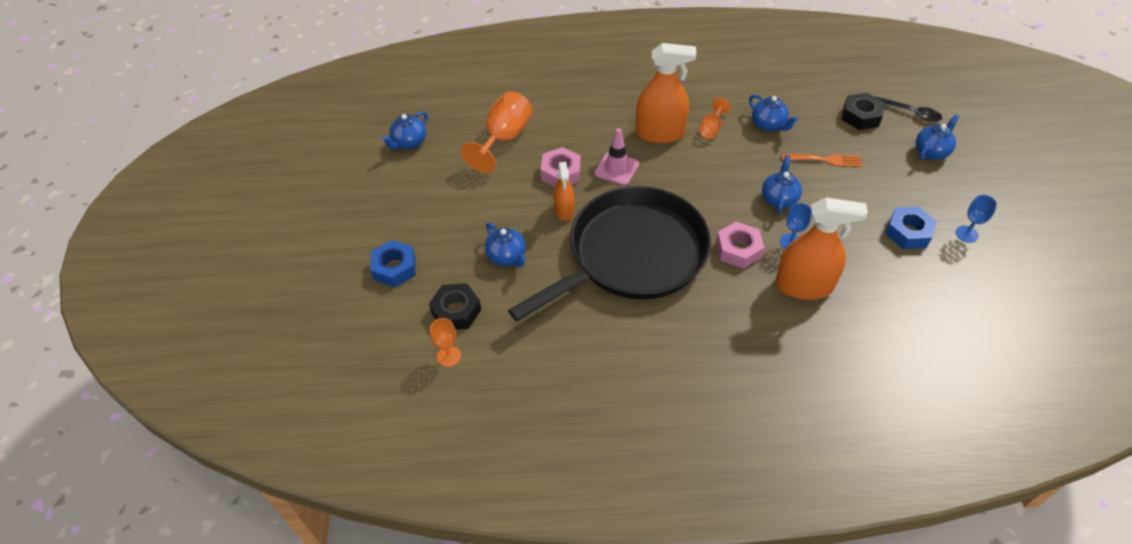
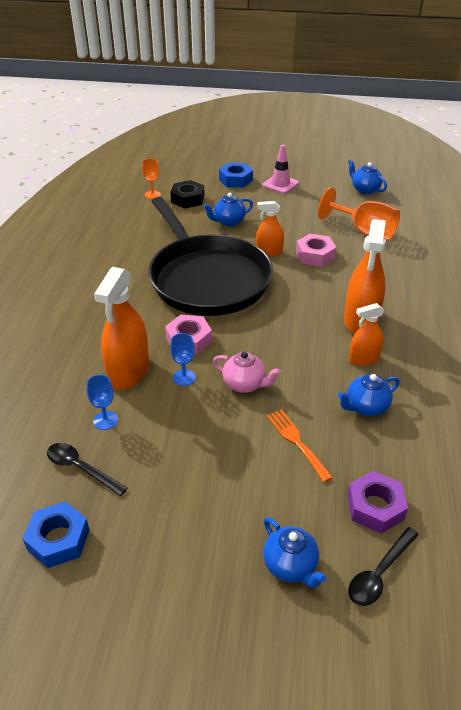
camera: 100 degrees right, 10 degrees down
(616, 169) = (313, 286): pink traffic cone -> pink traffic cone (280, 184)
(711, 129) = (364, 359): orange goblet -> orange spray bottle
(778, 199) = (245, 384): blue teapot -> pink teapot
(825, 160) = (296, 442): orange fork -> orange fork turned 135 degrees clockwise
(860, 116) = (375, 507): black nut -> purple nut
(908, 232) = (160, 480): blue nut -> blue nut (58, 539)
(928, 287) = (81, 468): none -> black spoon
(966, 234) = (135, 540): blue goblet -> blue goblet (105, 420)

